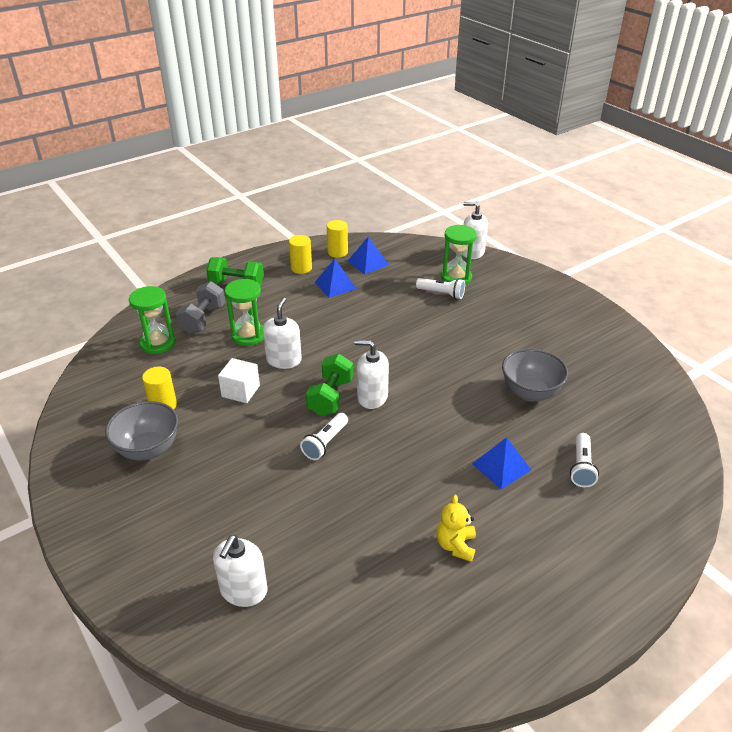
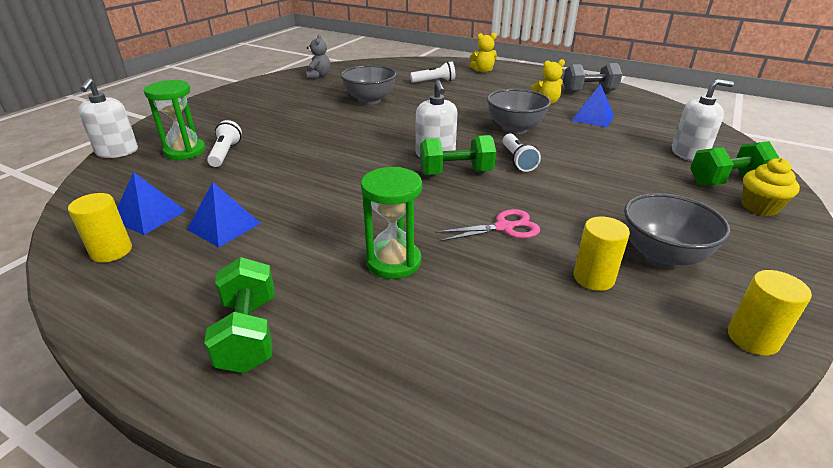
camera: 115 degrees left, 5 degrees down
(132, 560) = (759, 207): none -> yellow cupcake
(158, 343) = (486, 355): green hourglass -> none
(180, 574) = (726, 181): none -> green dumbbell
(203, 319) = (382, 329): grey dumbbell -> grey dumbbell (589, 91)
(240, 391) = (504, 227): white cube -> pink scissors
(284, 360) = (422, 216): white soap dispenser -> none
(301, 268) = (173, 273): yellow cylinder -> yellow cylinder (752, 338)
(325, 443) = (517, 160): white flashlight -> white flashlight turned 75 degrees clockwise
(393, 474) = (515, 129): none -> grey bowl
(501, 466) = (461, 99): blue pyramid -> blue pyramid (592, 118)
(618, 540) = (483, 71): none -> yellow teddy bear
(635, 373) = (318, 76): none -> grey teddy bear

